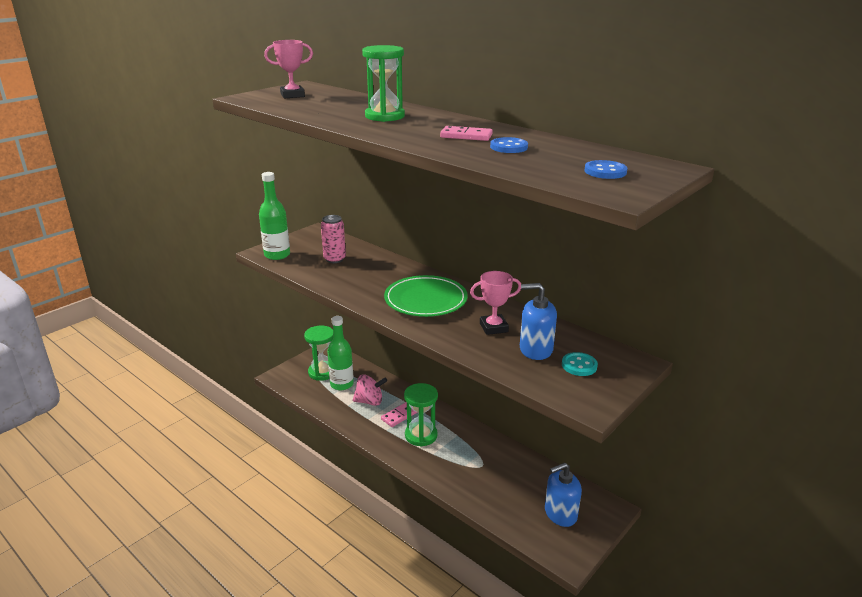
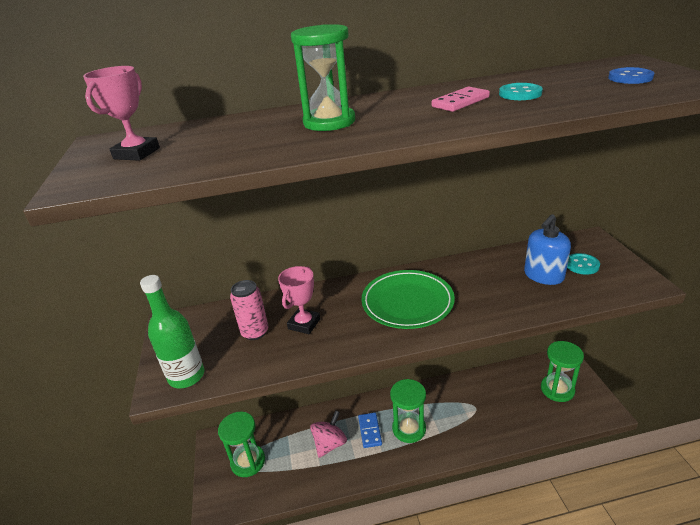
camera: 50 degrees left, 5 degrees up
(341, 384) = (283, 454): green bottle -> none
(399, 416) = (369, 431): pink domino -> blue domino
(493, 327) = (491, 283): pink trophy -> pink trophy (304, 324)
(509, 147) = (520, 94): blue button -> turquoise button
(560, 513) = (557, 389): blue soap dispenser -> green hourglass

